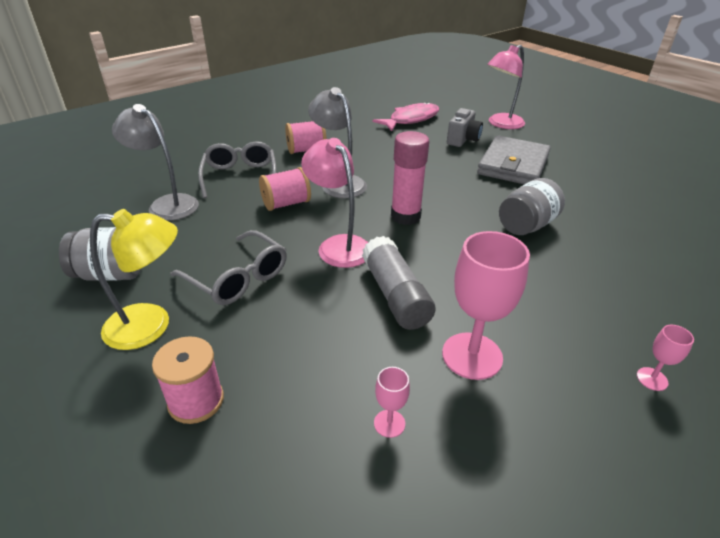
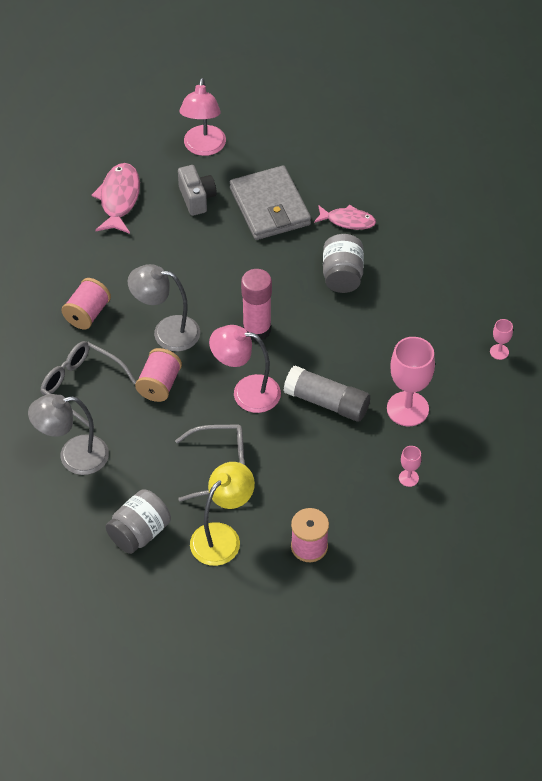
camera: 45 degrees left, 15 degrees up
(573, 200) = (348, 221): none -> pink fish

